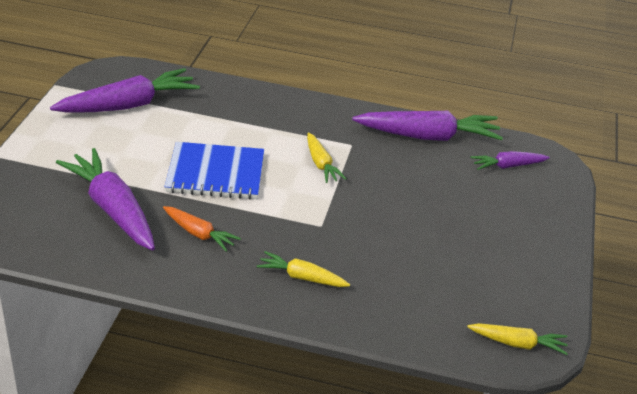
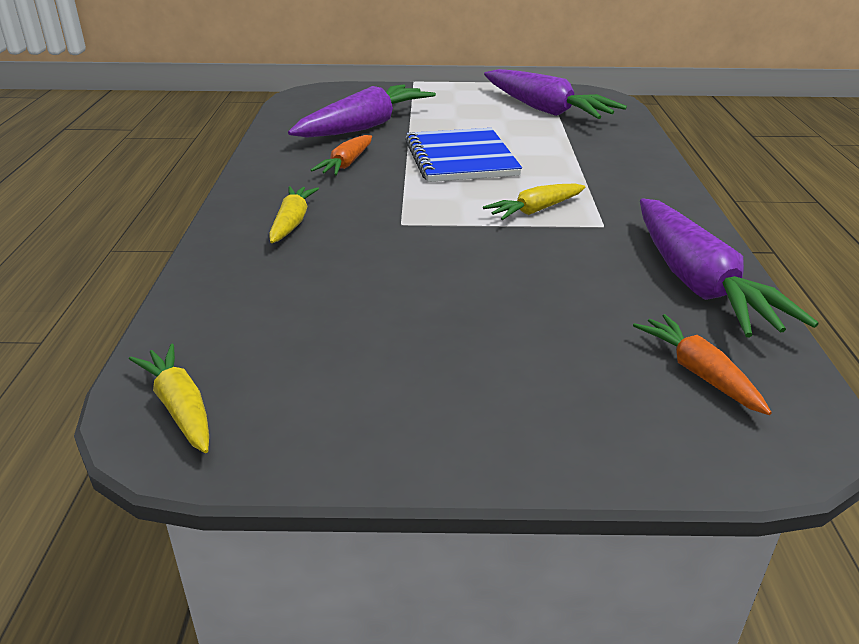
camera: 80 degrees right, 5 degrees down
(507, 166) = (698, 373): purple carrot -> orange carrot
(517, 343) = (180, 407): yellow carrot -> yellow carrot turned 150 degrees clockwise

